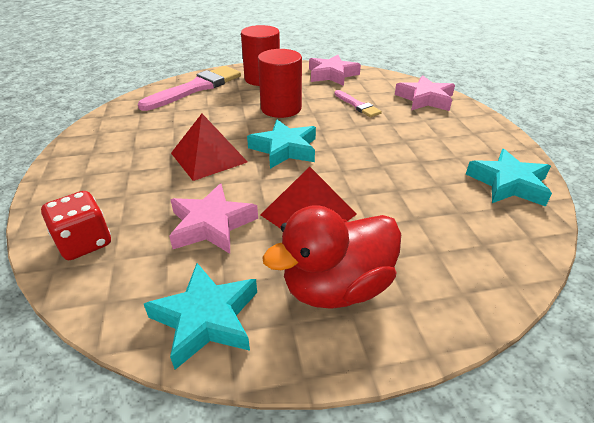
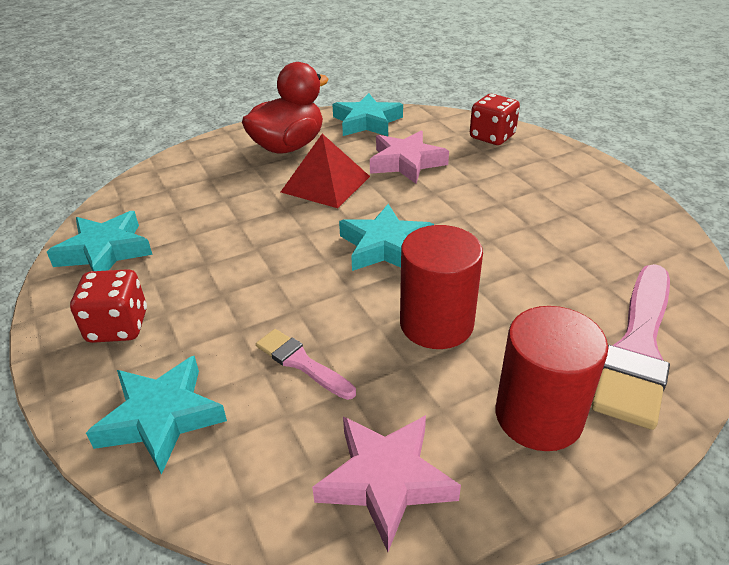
camera: 165 degrees right, 0 degrees up
(208, 157) = (469, 218): red pyramid -> none
(425, 99) = (161, 418): pink star -> turquoise star
(466, 134) = (118, 326): none -> red dice

